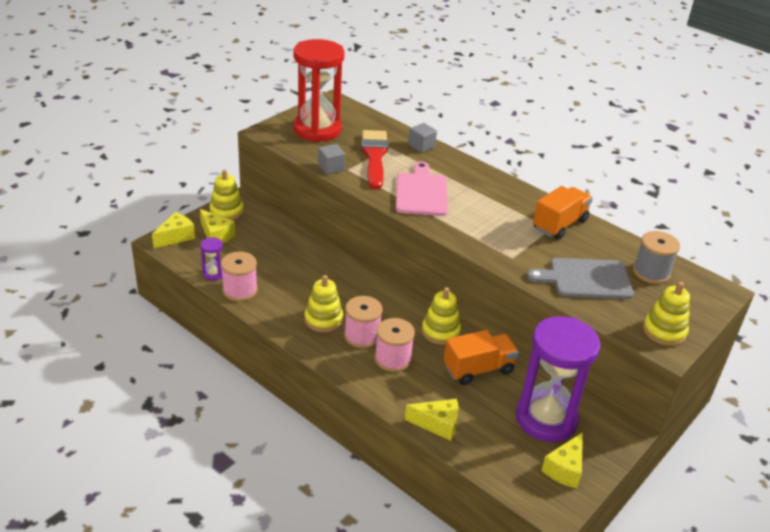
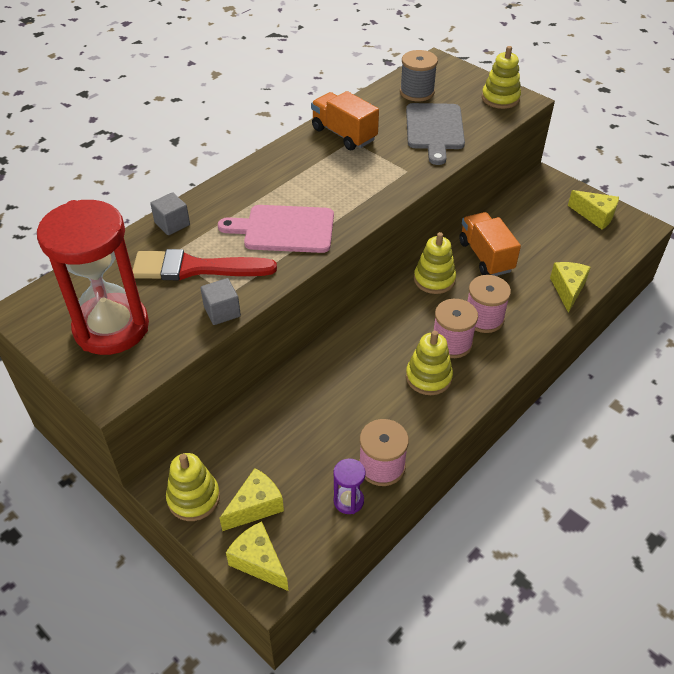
camera: 85 degrees left, 10 degrees up
(546, 419) = (540, 220): purple hourglass -> none

